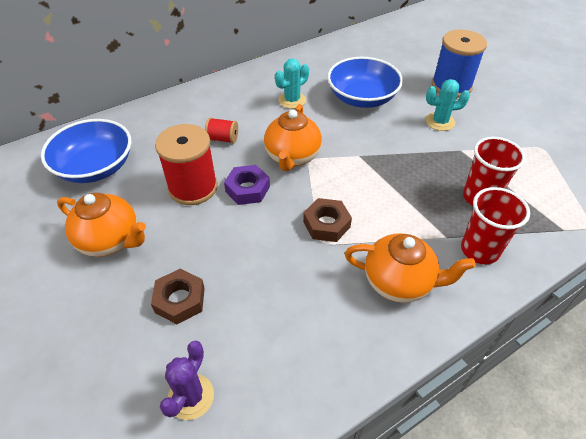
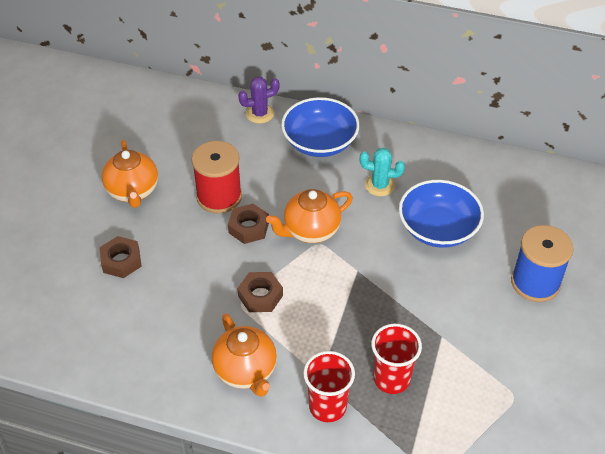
camera: 50 degrees right, 0 degrees up
(95, 167) = (184, 132): blue bowl -> blue bowl (320, 142)
(191, 396) = (63, 315): purple cactus -> purple cactus (260, 114)
(223, 139) = (286, 176): red spool -> none
(247, 189) = (249, 227): purple nut -> brown nut
(440, 122) = (467, 301): turquoise cactus -> none

